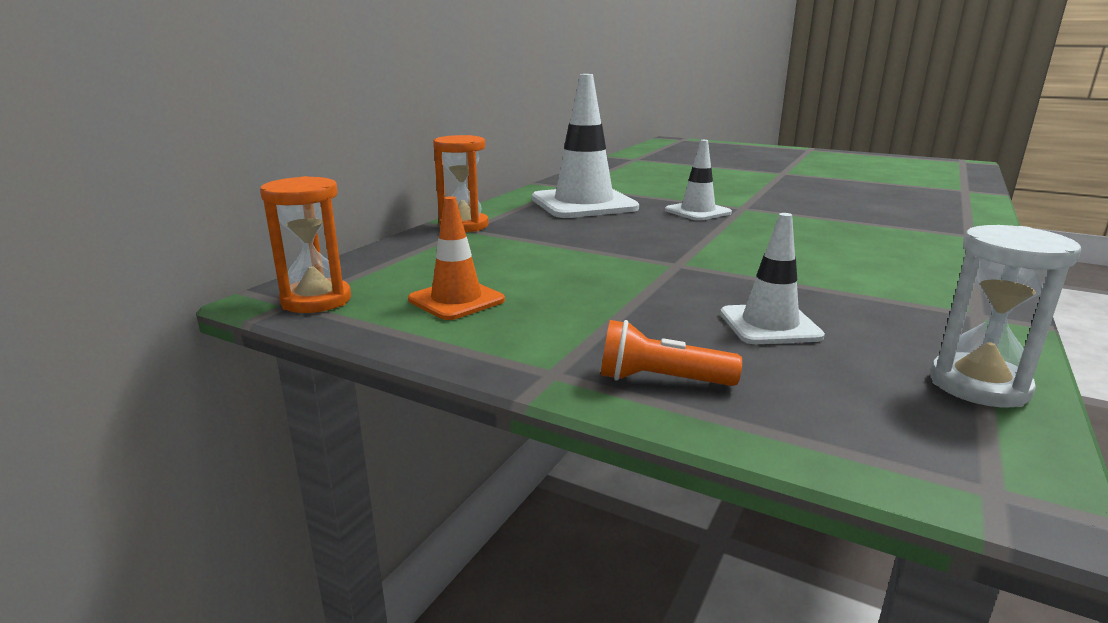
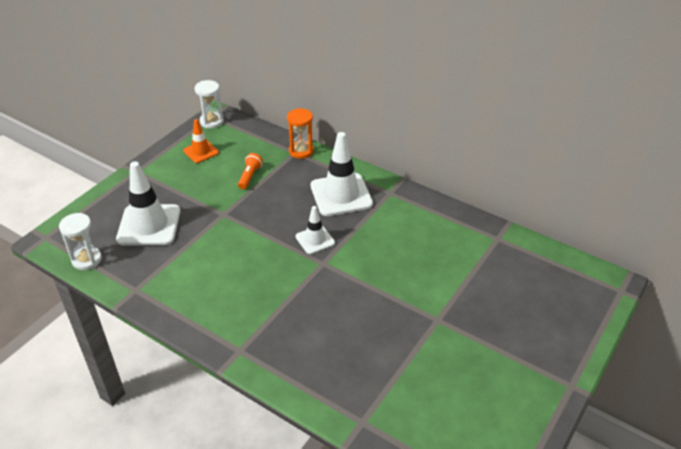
camera: 95 degrees right, 20 degrees up
(316, 300) = (211, 121): orange hourglass -> white hourglass
(661, 380) = (122, 192): orange flashlight -> orange flashlight (250, 176)
(769, 325) = (149, 225): white traffic cone -> white traffic cone, size x1.82

